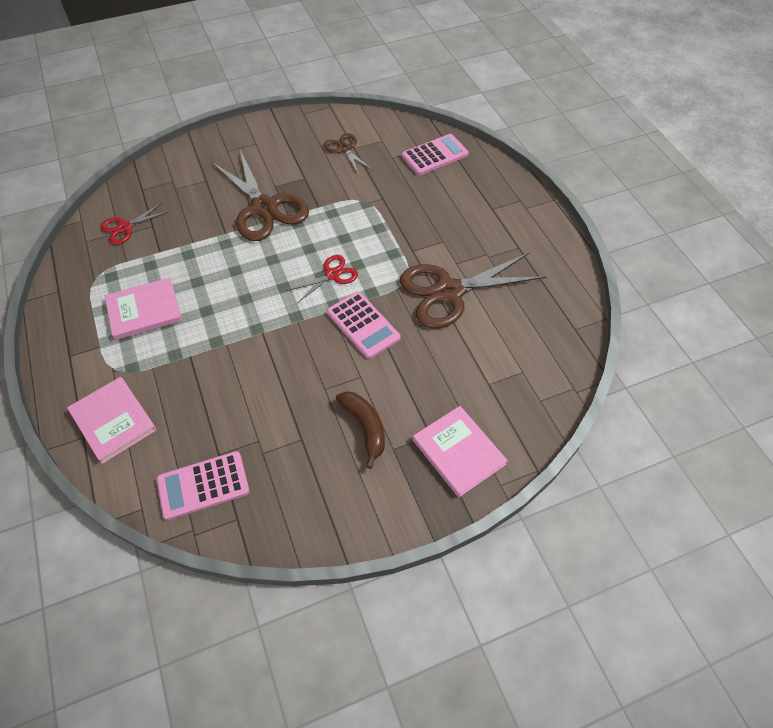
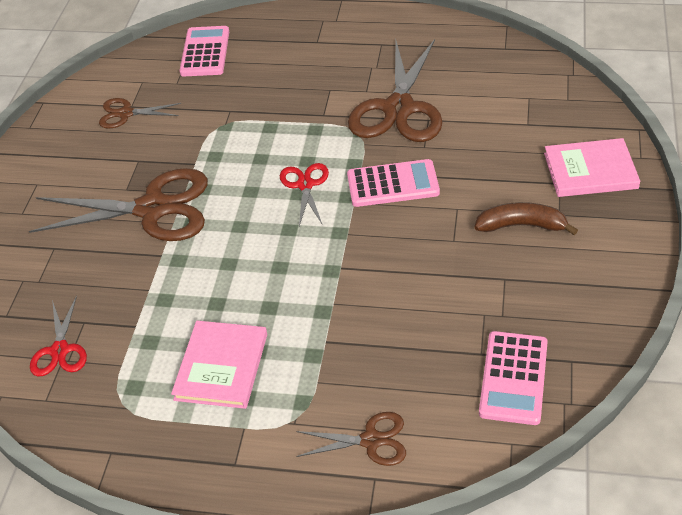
camera: 55 degrees left, 10 degrees down
(113, 421) = (371, 440): pink book -> brown scissors

